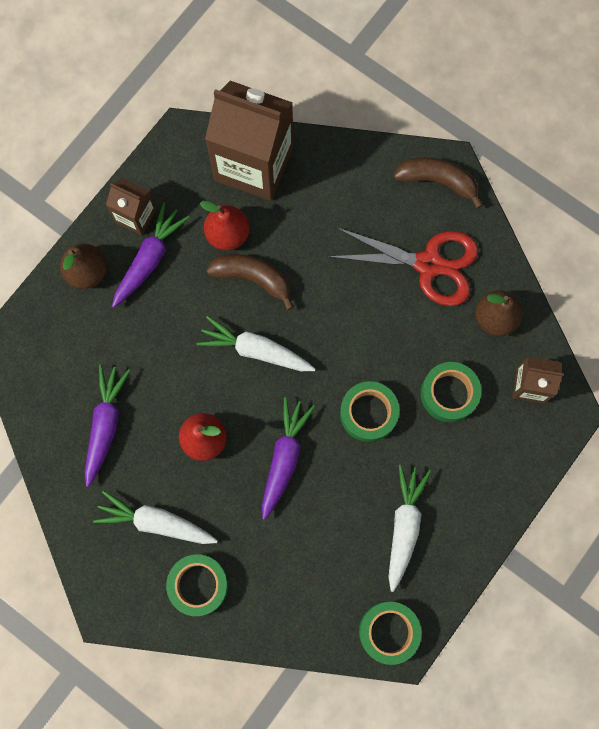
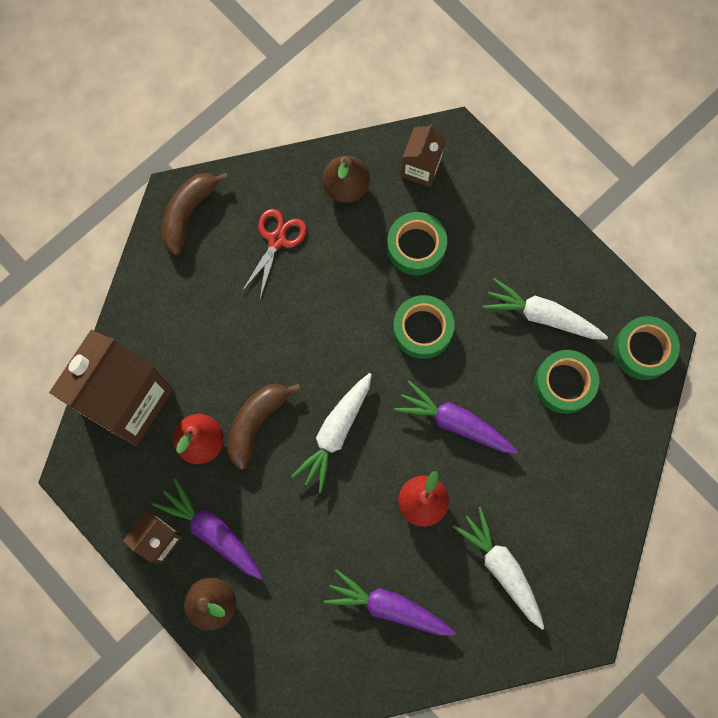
camera: 80 degrees left, 0 degrees up
(155, 522) = (501, 567): white carrot -> white carrot turned 120 degrees clockwise
(198, 585) = (572, 532): green tape -> green tape (564, 383)
(429, 264) = (276, 240): red scissors -> red scissors, size x0.60

